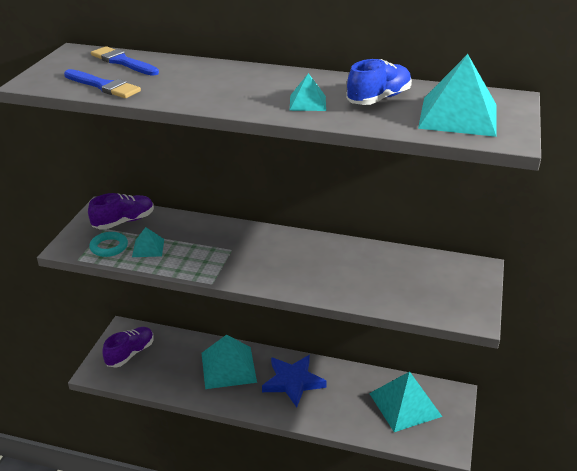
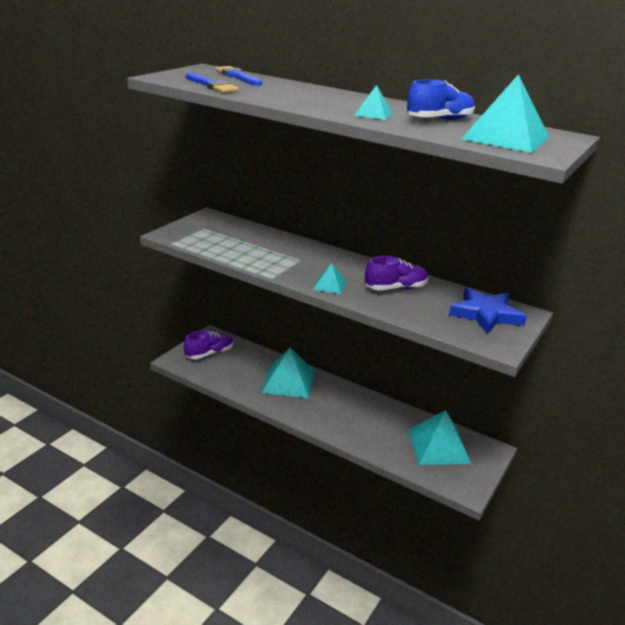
camera: 15 degrees right, 5 degrees down
(109, 247) = (200, 240): turquoise ring -> none
(124, 221) = (221, 226): purple shoe -> purple shoe (395, 288)
(148, 248) = (231, 246): turquoise pyramid -> turquoise pyramid (329, 285)
(293, 382) = (341, 405): blue star -> blue star (486, 314)

